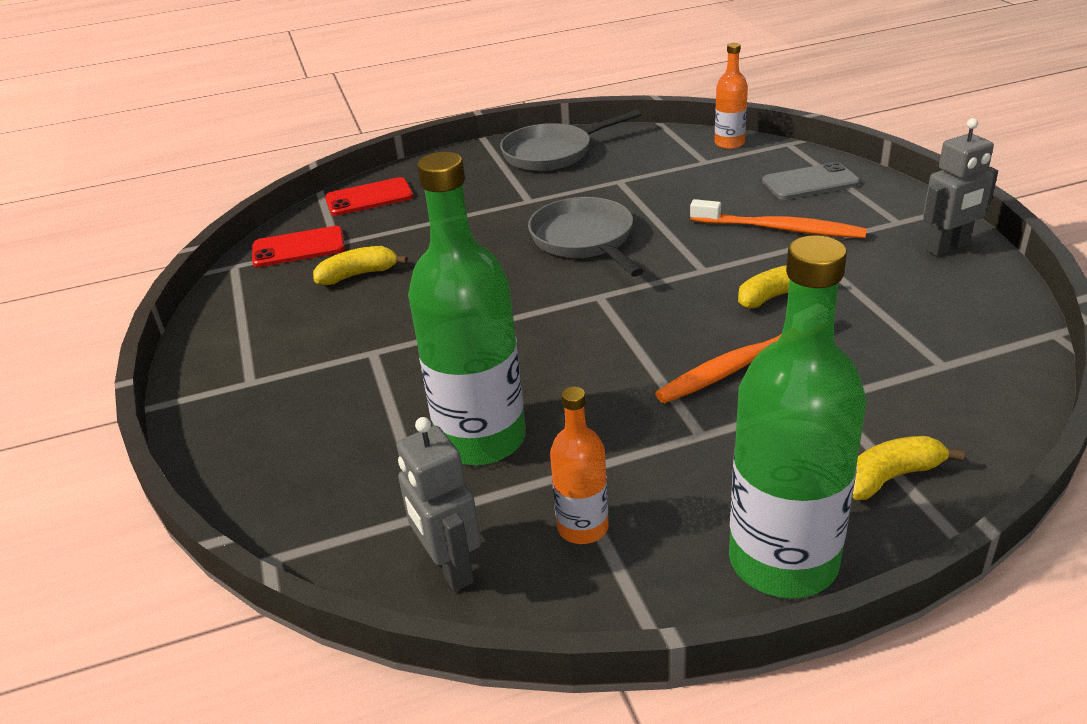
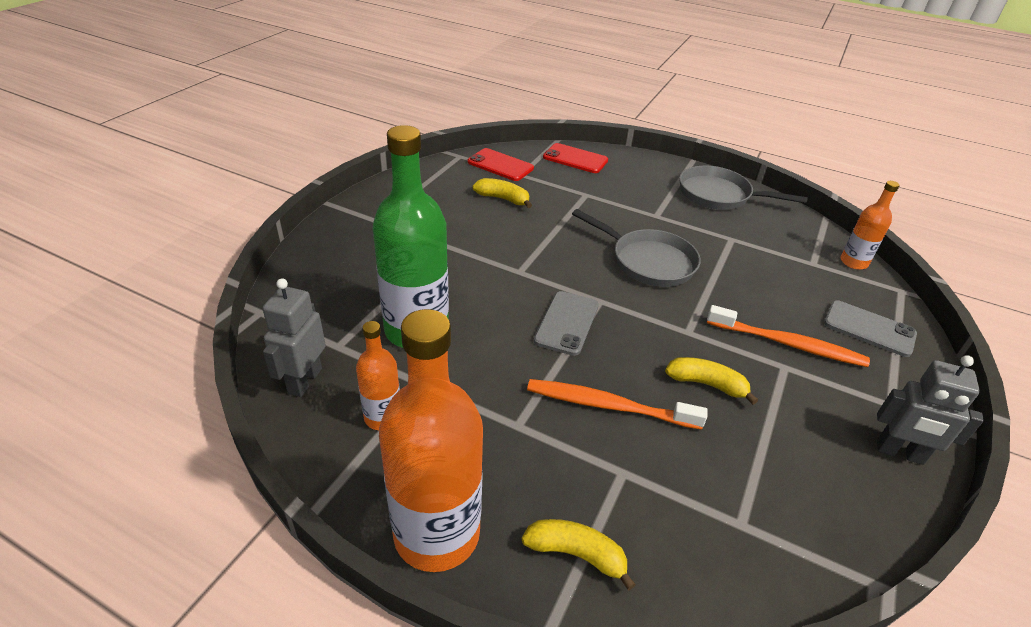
camera: 40 degrees right, 5 degrees up
(585, 240) = (648, 261): grey pan -> grey pan turned 105 degrees clockwise
(603, 332) = (566, 323): none -> grey phone
(779, 229) = (787, 343): orange toothbrush -> orange toothbrush turned 45 degrees counterclockwise
(783, 561) = (437, 534): green bottle -> orange bottle

